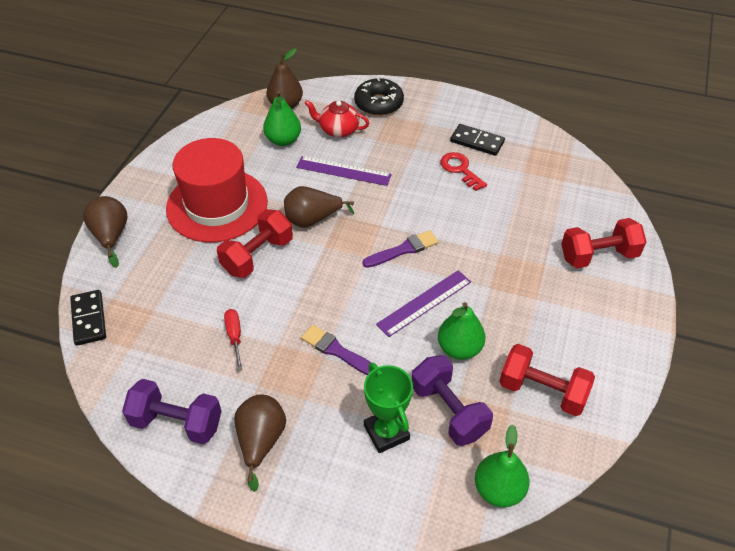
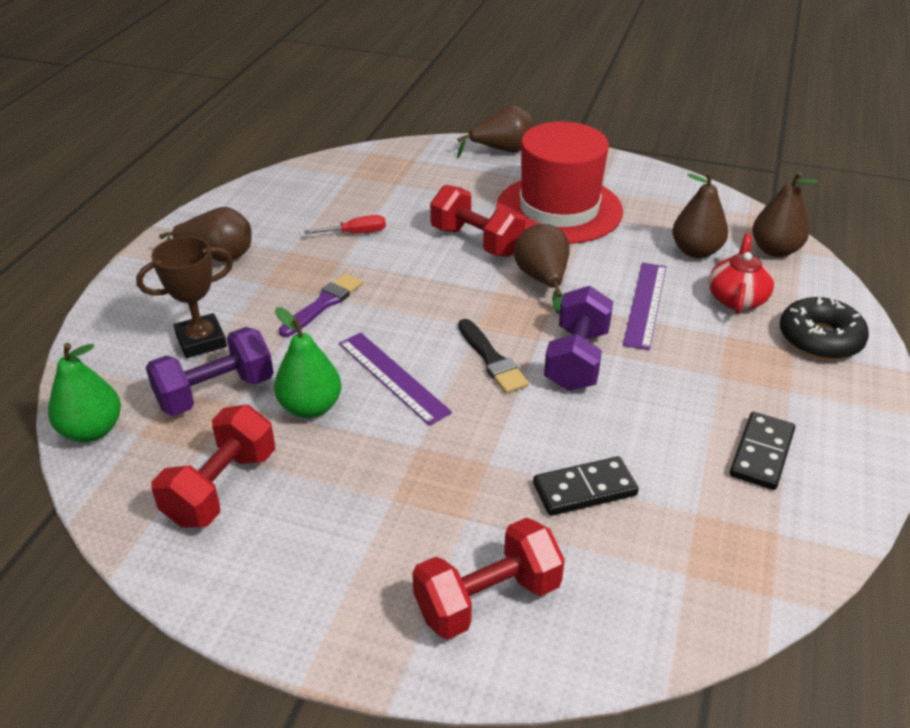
camera: 90 degrees right, 10 degrees down
(89, 319) = (389, 151): black domino -> black domino (584, 489)
(177, 422) = (255, 207): purple dumbbell -> purple dumbbell (576, 359)
(283, 140) = (696, 251): green pear -> brown pear
(386, 432) = (201, 341): green trophy -> brown trophy
(403, 250) = (492, 359): purple brush -> black brush
(460, 169) = (680, 427): red key -> none
(598, 256) = (487, 599): red dumbbell -> red dumbbell turned 75 degrees clockwise

